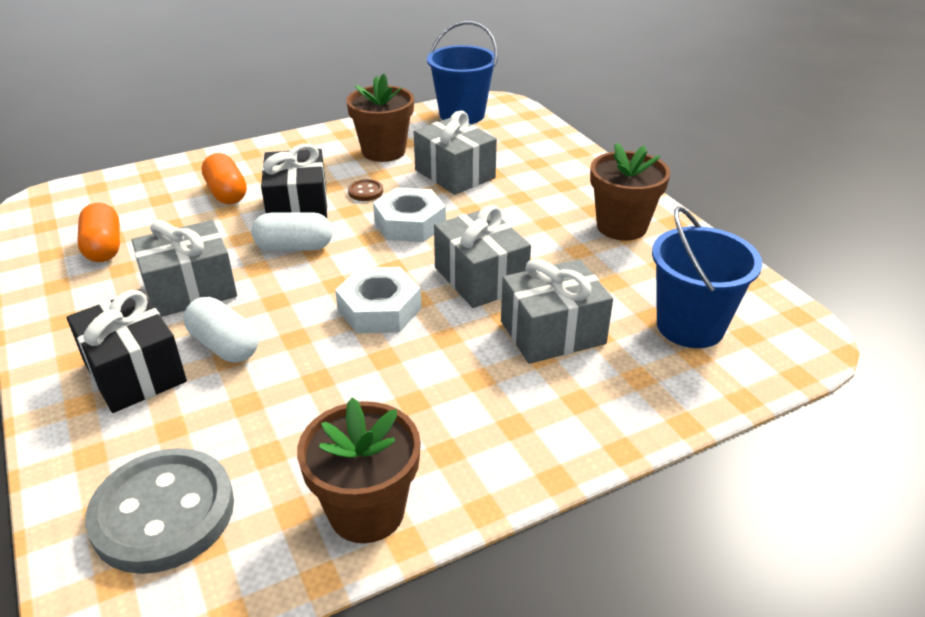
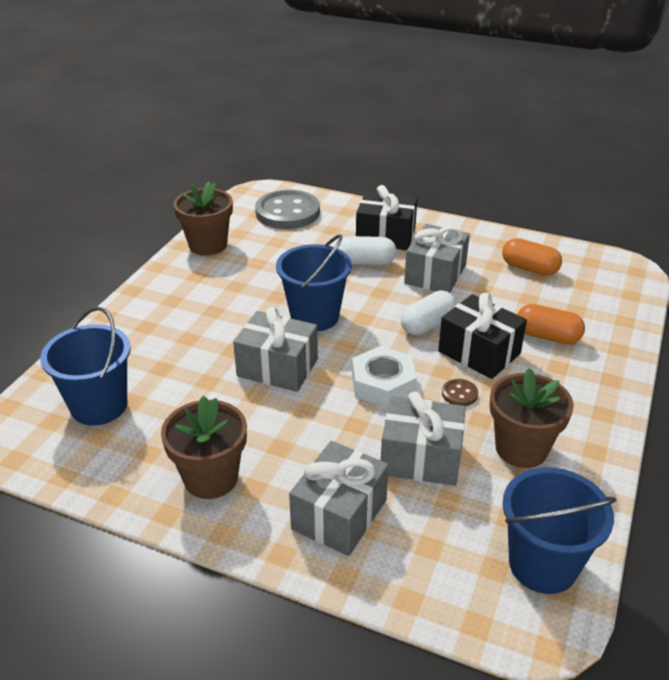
camera: 140 degrees right, 0 degrees up
(379, 309) = (314, 316): white nut -> blue bucket
(552, 332) = (192, 355): grey gift -> grey gift (339, 514)

